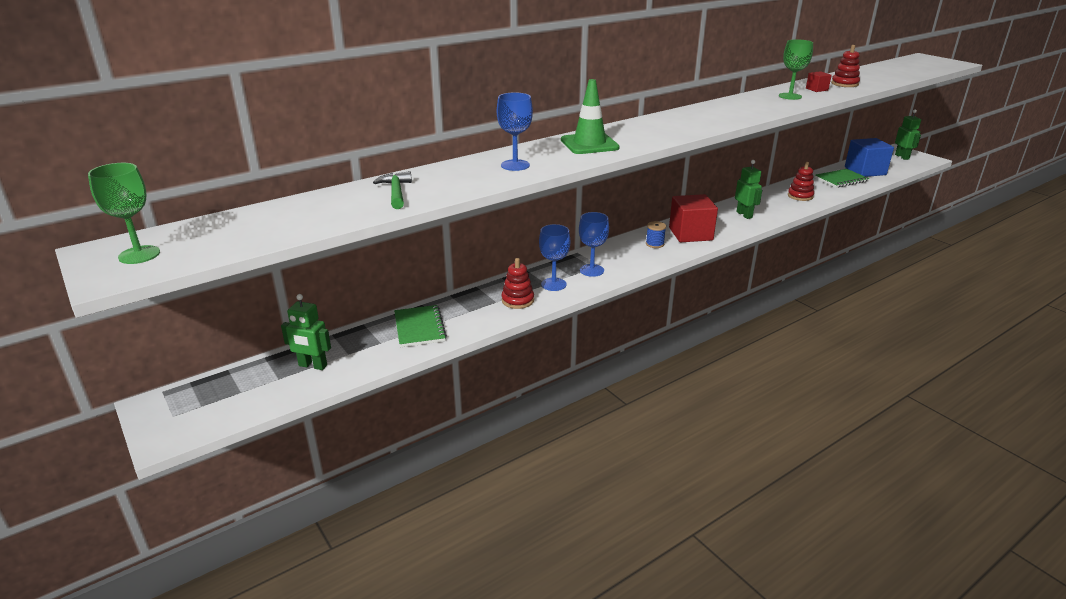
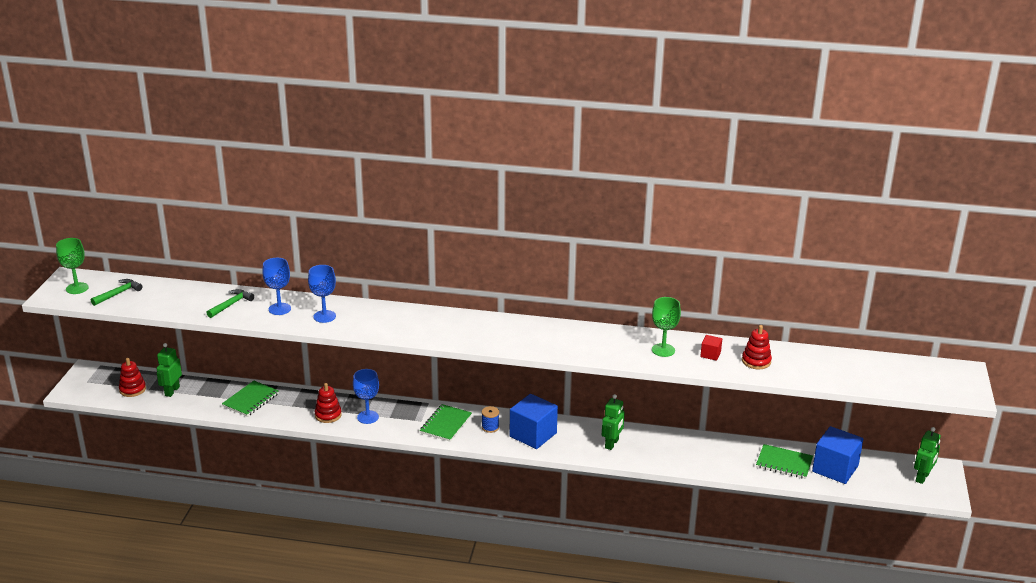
camera: 45 degrees right, 0 degrees up
(221, 236) = (118, 294): none -> green hammer
(312, 366) = (172, 391): green robot -> green robot turned 45 degrees clockwise
(589, 144) = (402, 321): green traffic cone -> none
(591, 270) = (409, 421): blue goblet -> blue goblet (279, 309)
(622, 258) = (446, 424): none -> green notebook
(690, 234) = (533, 435): red cube -> blue cube
(800, 196) = (702, 456): red stacking toy -> red stacking toy (132, 389)

